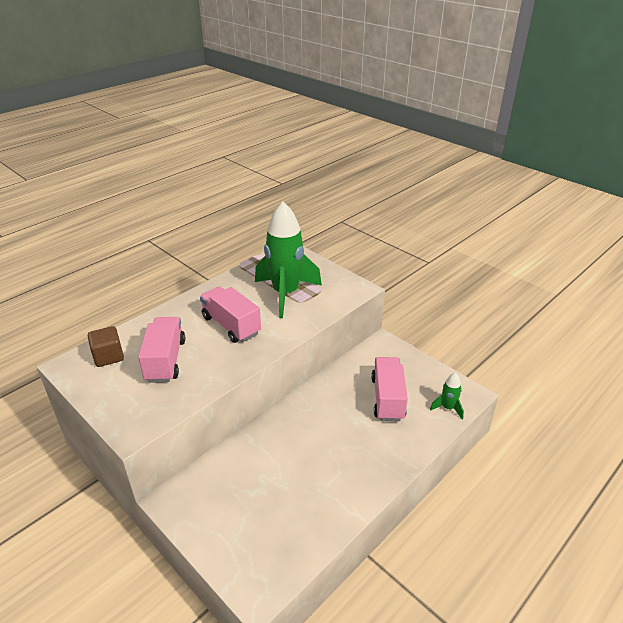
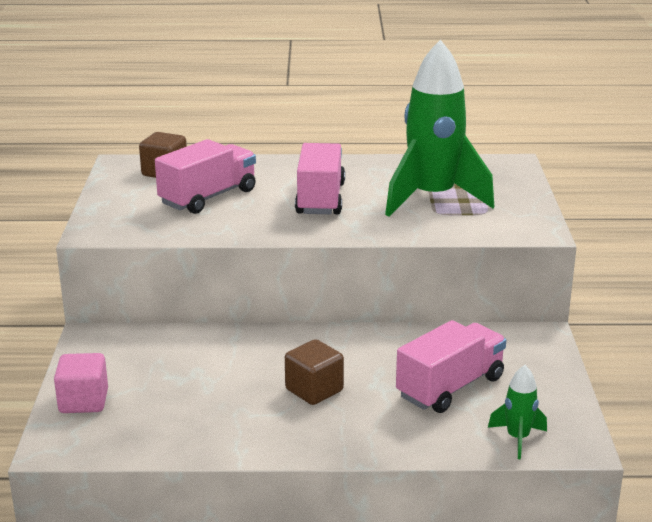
camera: 45 degrees right, 10 degrees down
(230, 549) = (83, 401): none -> pink cube
(335, 445) = (314, 390): none -> brown cube

